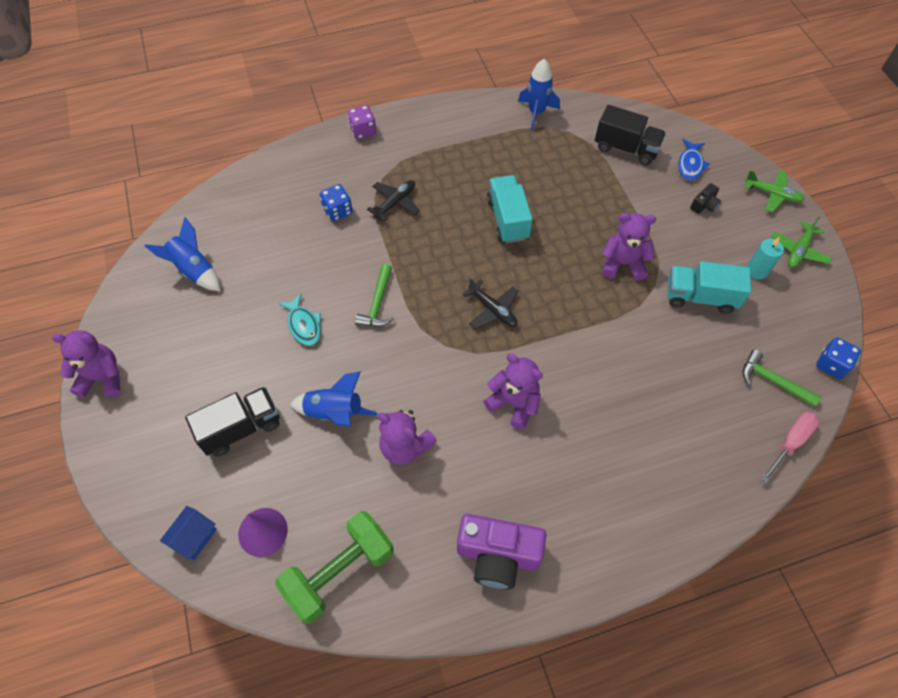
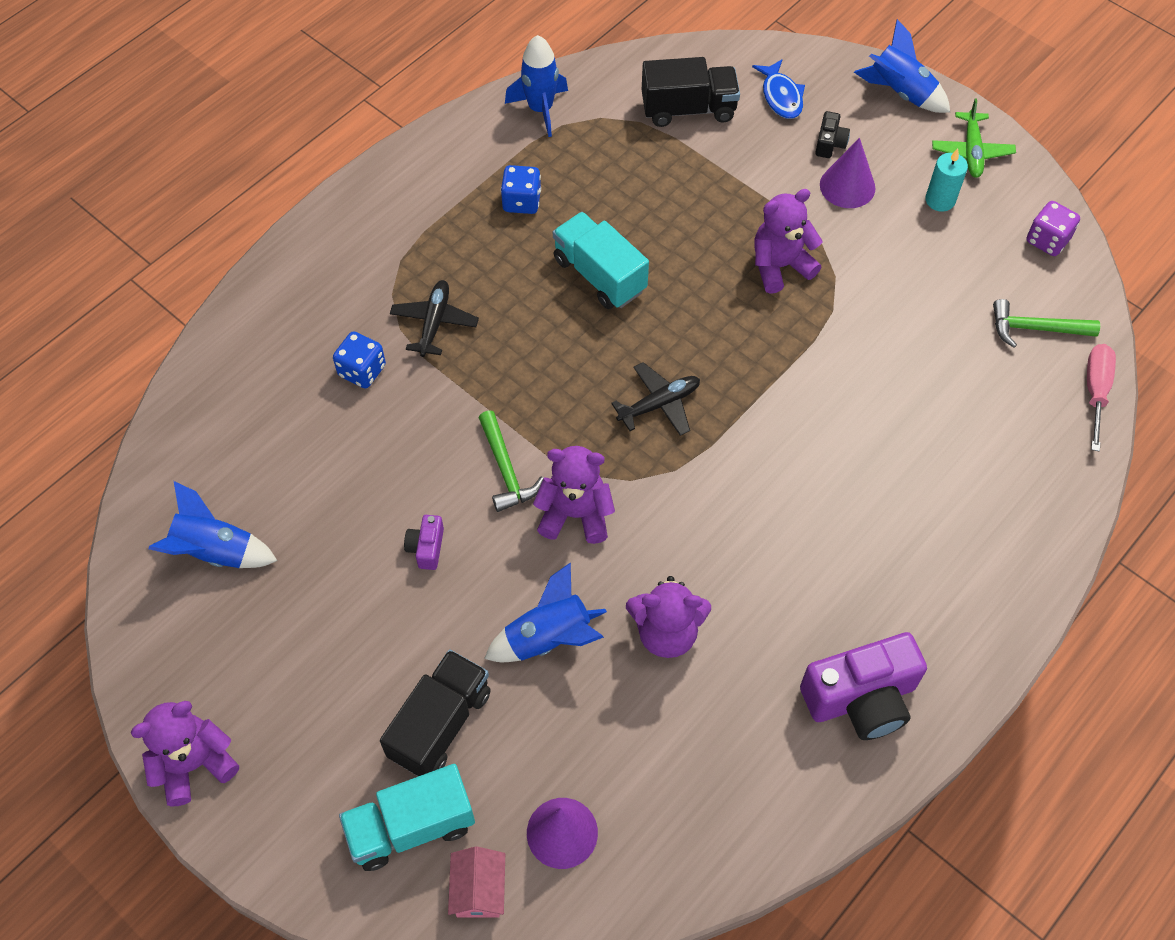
camera: 30 degrees left, 0 degrees up
(194, 537) = (479, 890): blue house -> pink house
(303, 325) = (426, 548): turquoise fish -> purple camera
(339, 572) = (691, 824): green dumbbell -> none
(363, 131) = (317, 240): purple dice -> purple dice (1047, 240)
(493, 310) = (659, 404): black plane -> black plane turned 45 degrees counterclockwise
(514, 403) = (762, 509): purple teddy bear -> purple teddy bear (575, 514)
(699, 235) = (847, 186): none -> purple cone
(700, 297) = (896, 265): turquoise truck -> turquoise truck (411, 826)
(772, 194) = (900, 92): green plane -> blue rocket
(831, 365) = (1086, 277): blue dice -> blue dice (521, 201)

